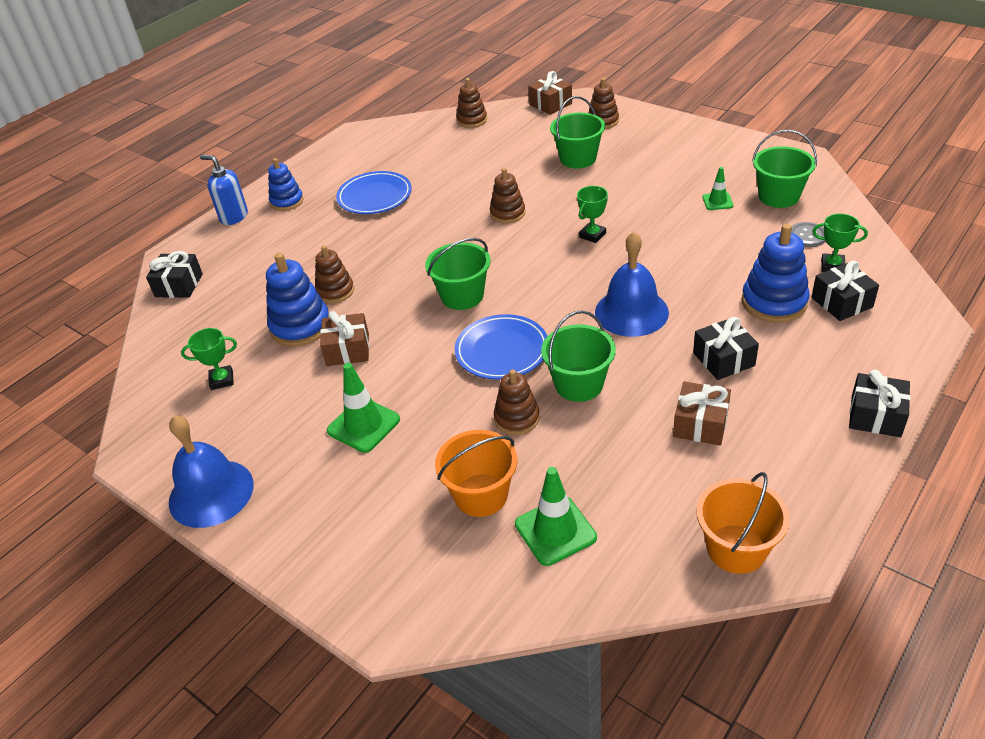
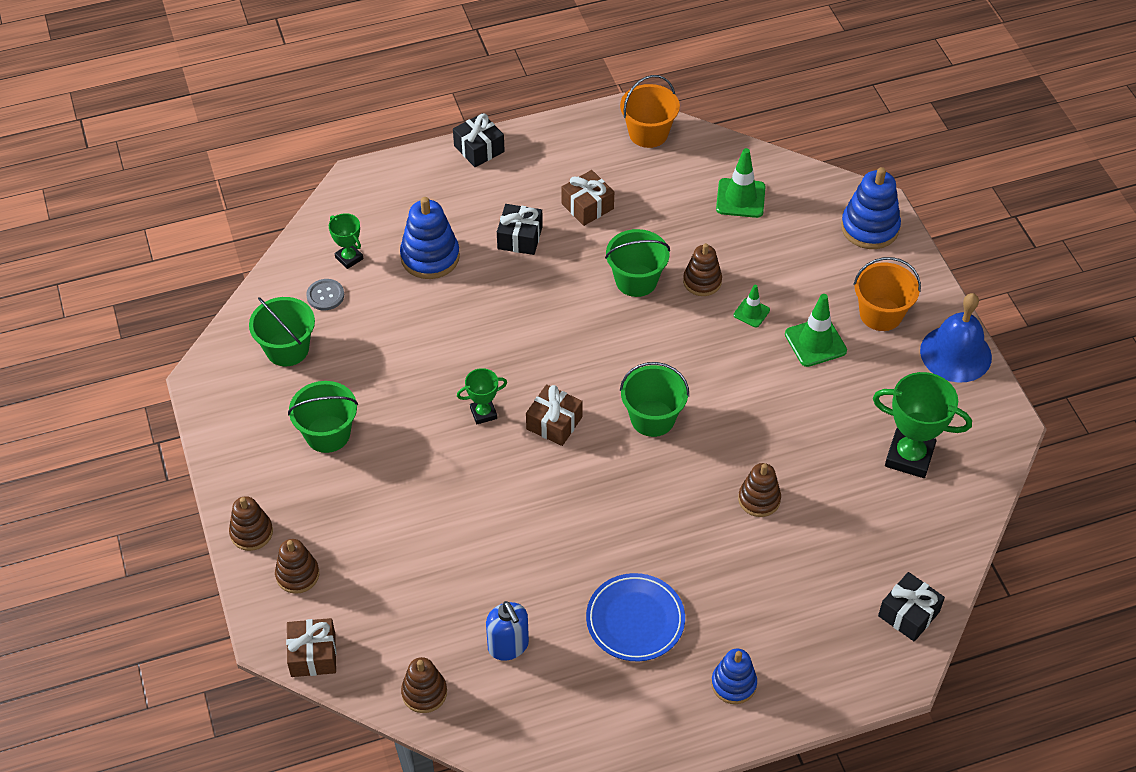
camera: 150 degrees left, 10 degrees up
(222, 380) = (909, 456): green trophy -> green trophy, size x1.85
(234, 217) = (806, 698): blue soap dispenser -> blue soap dispenser (508, 646)
(300, 326) = (813, 475): blue stacking toy -> blue stacking toy (869, 228)
(347, 350) = (787, 422): brown gift -> brown gift (554, 423)
(481, 495) = (769, 244): orange bucket -> orange bucket (880, 314)
(502, 351) = (666, 342): blue plate -> none
(507, 213) = (528, 495): brown stacking toy -> brown stacking toy (251, 532)
(578, 158) = (387, 529): green bucket -> green bucket (327, 434)
(631, 312) = (537, 315): blue bell -> none
(717, 201) = (340, 378): green traffic cone -> green traffic cone (751, 313)
(841, 302) = (387, 227): black gift -> none

